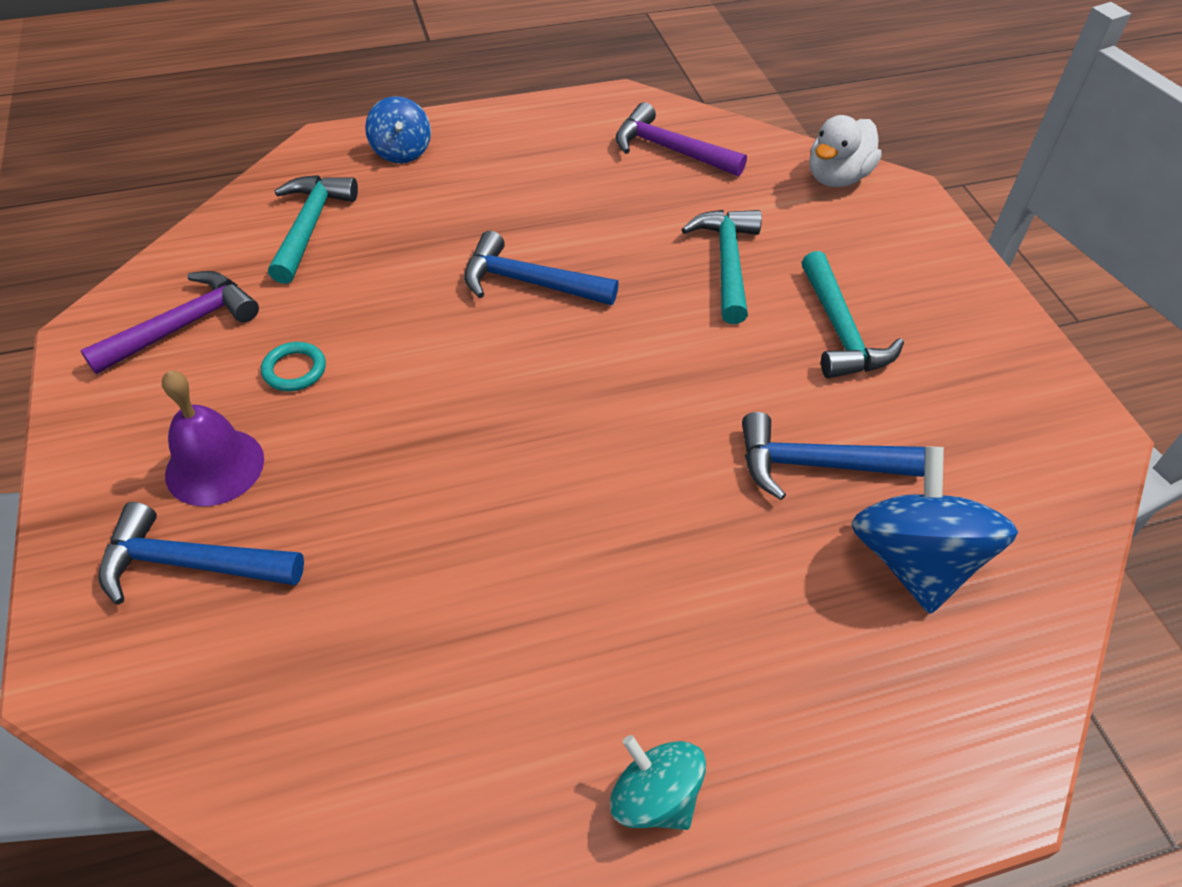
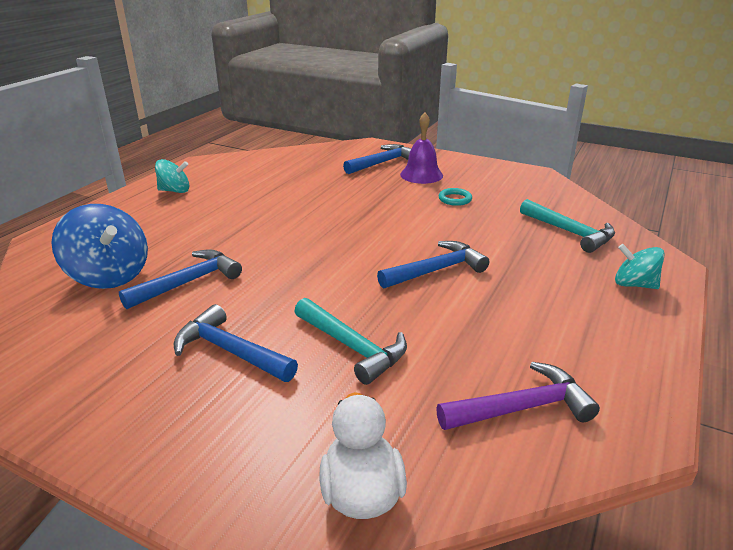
camera: 135 degrees right, 20 degrees down
(184, 326) = (517, 188): purple hammer -> none
(401, 151) = (634, 284): blue spinning top -> turquoise spinning top
(840, 331) = (230, 351): turquoise hammer -> blue hammer

